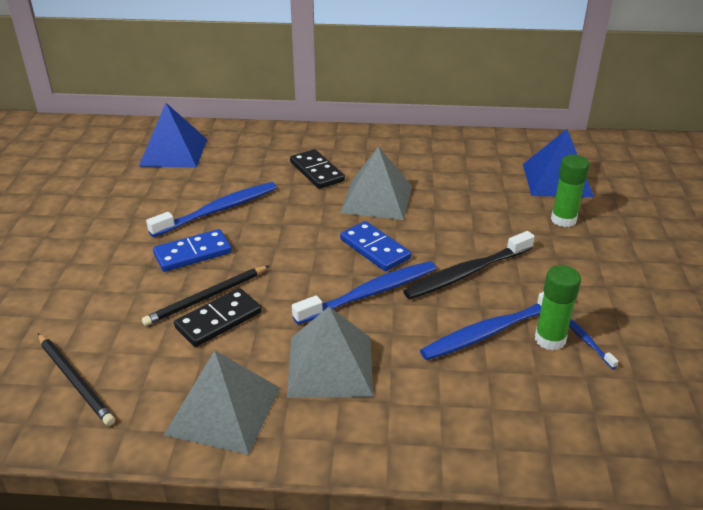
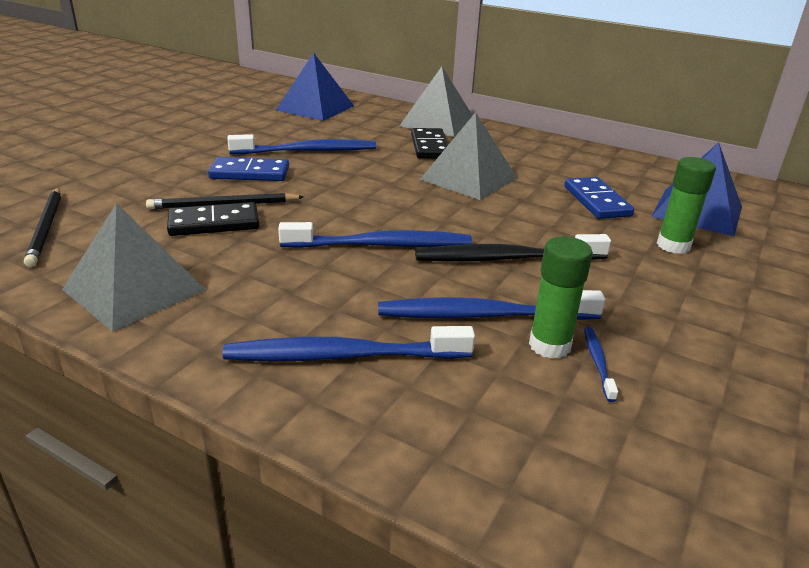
camera: 25 degrees right, 5 degrees down
(330, 366) = (274, 289): grey pyramid -> grey pyramid (438, 123)
(375, 249) = (425, 213): blue domino -> blue domino (597, 201)
(432, 403) = (344, 356): none -> blue toothbrush

